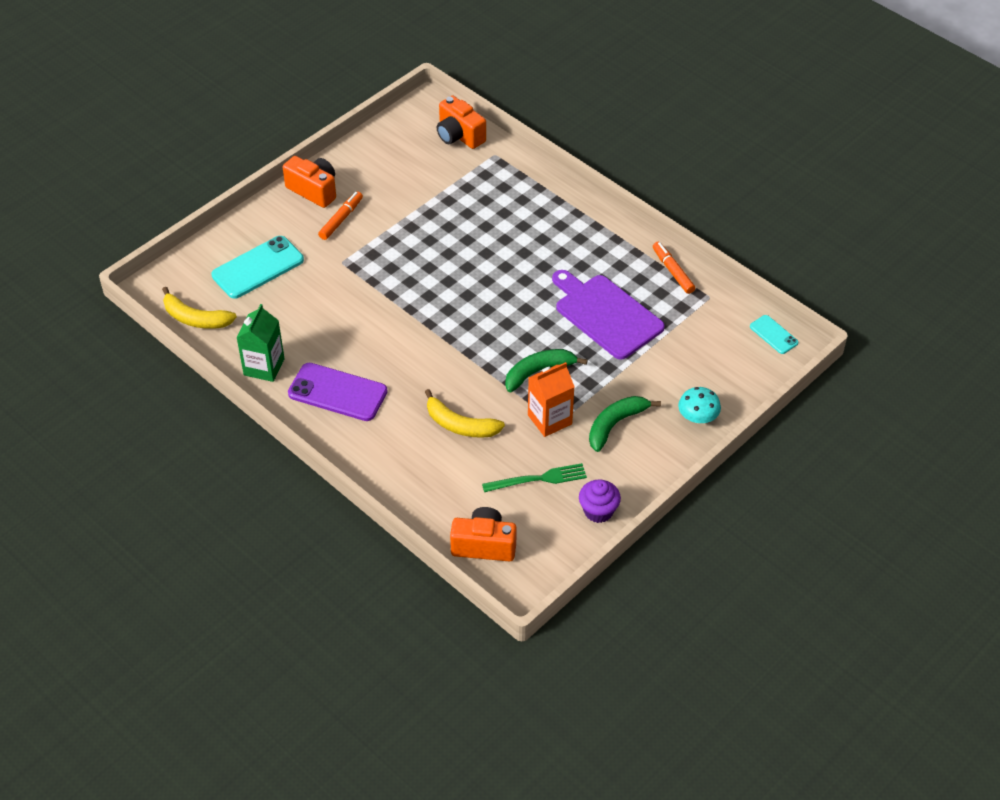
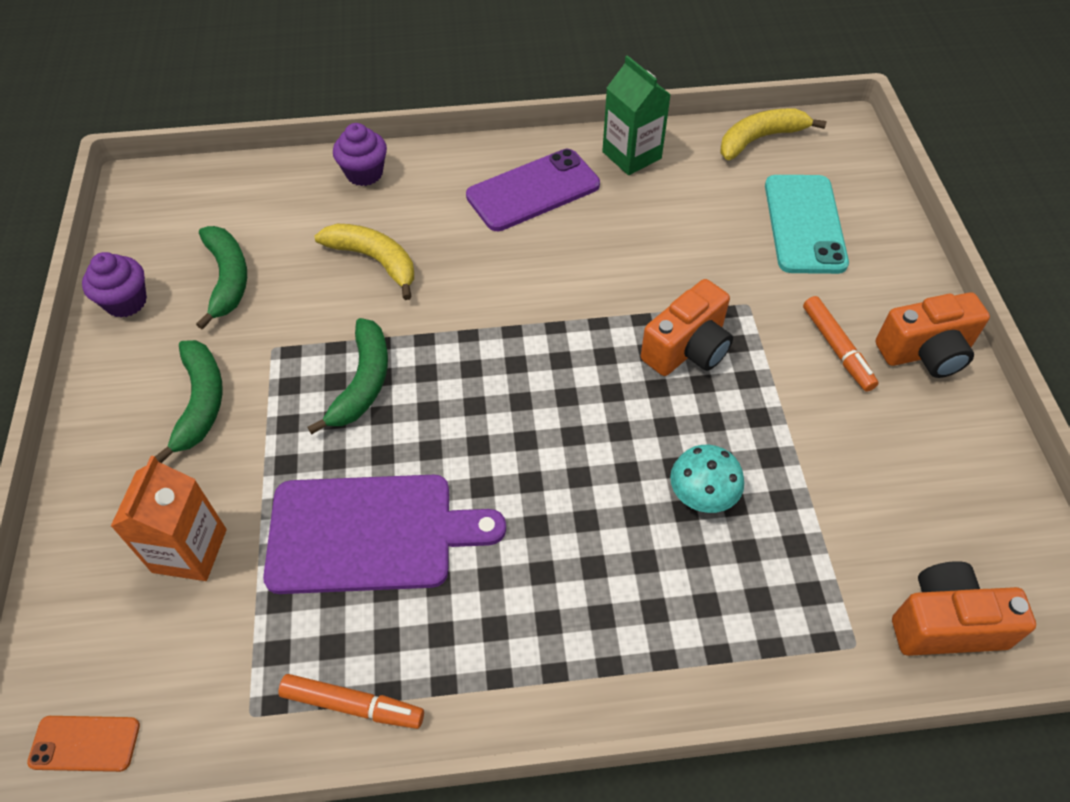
camera: 130 degrees right, 5 degrees up
(398, 481) = (364, 173): none -> purple cupcake
(460, 425) = (375, 261): yellow banana -> yellow banana turned 60 degrees clockwise
(484, 545) = (214, 189): orange camera -> orange camera (687, 349)
(538, 479) = (227, 279): green fork -> green banana
(549, 419) = (285, 344): orange carton -> orange carton (189, 550)
(698, 417) = (99, 502): turquoise mushroom -> turquoise mushroom (703, 493)
(773, 334) = (85, 744): turquoise phone -> orange phone

